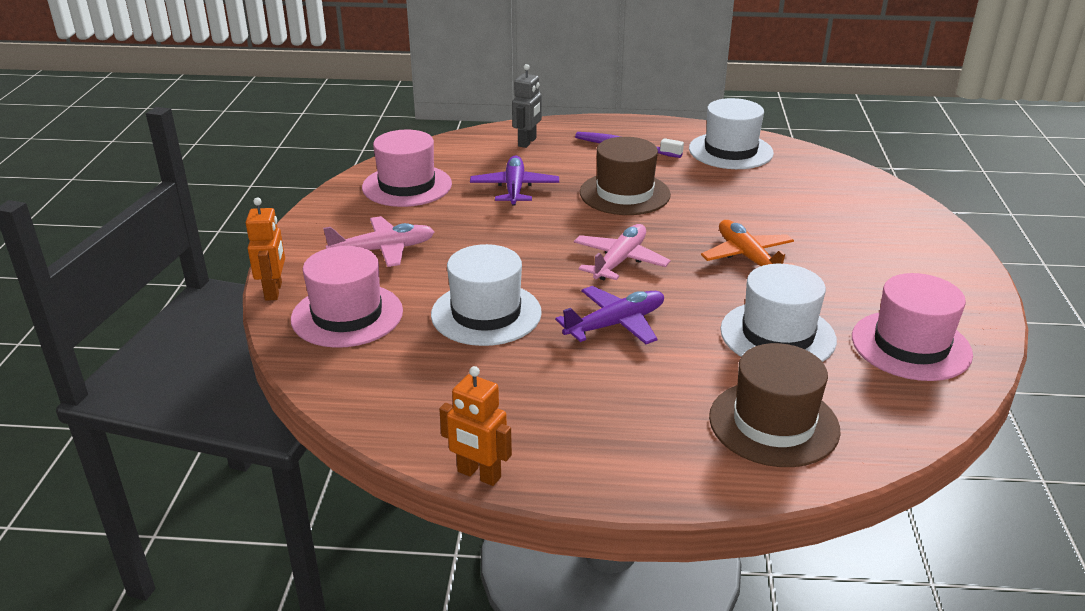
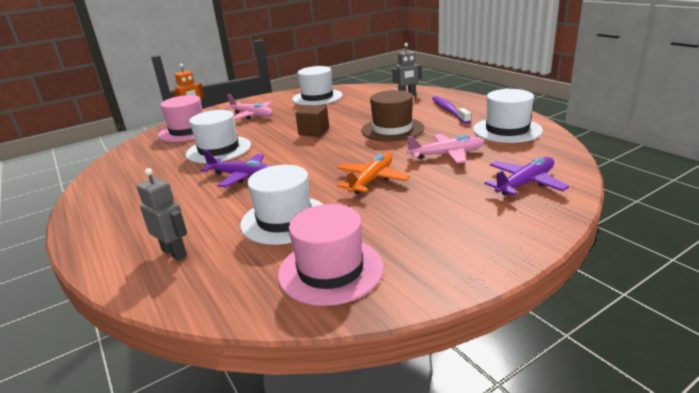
camera: 55 degrees right, 5 degrees down
(407, 186) = (317, 97): pink hat -> white hat
(479, 475) = (74, 198): orange robot -> none
(514, 188) = (352, 111): purple plane -> purple plane (525, 183)
(543, 235) = (314, 132): none -> brown cube
(620, 261) = (313, 154): pink plane -> pink plane (447, 155)
(773, 423) = (174, 252): brown hat -> grey robot

